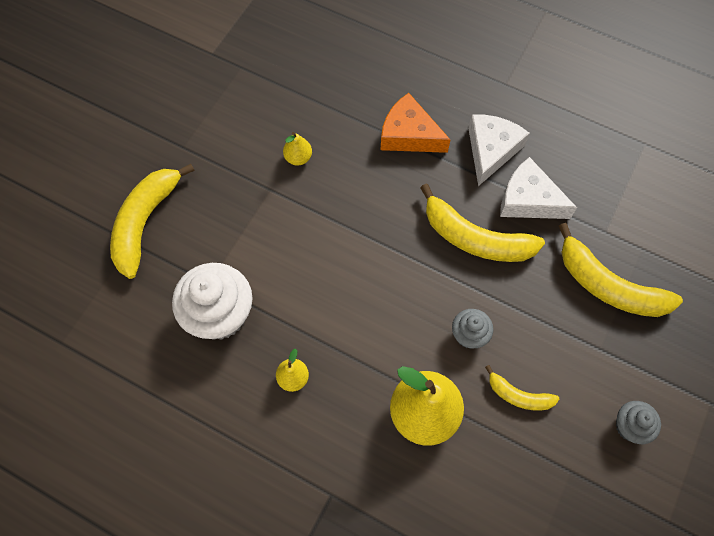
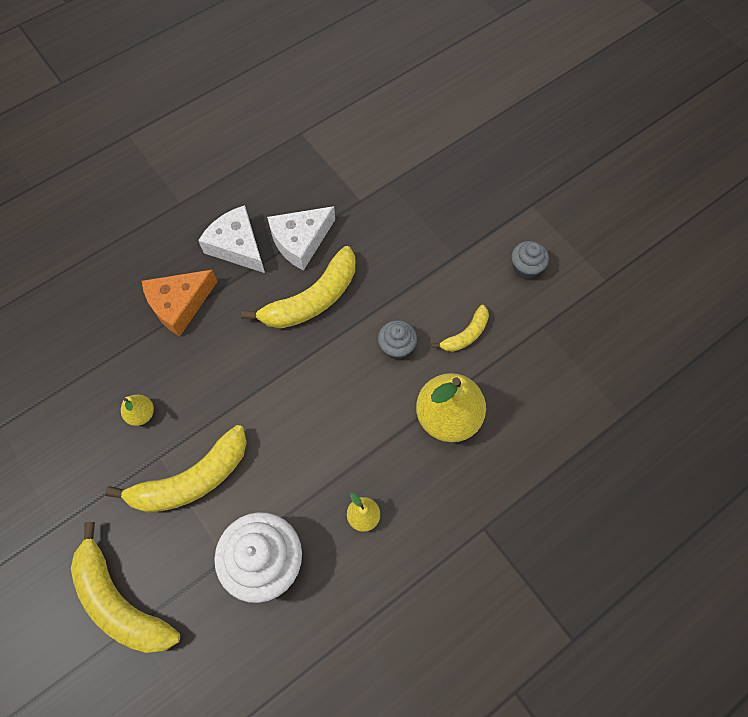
camera: 65 degrees left, 0 degrees up
(608, 285) = (407, 223): yellow banana -> yellow banana (191, 479)

